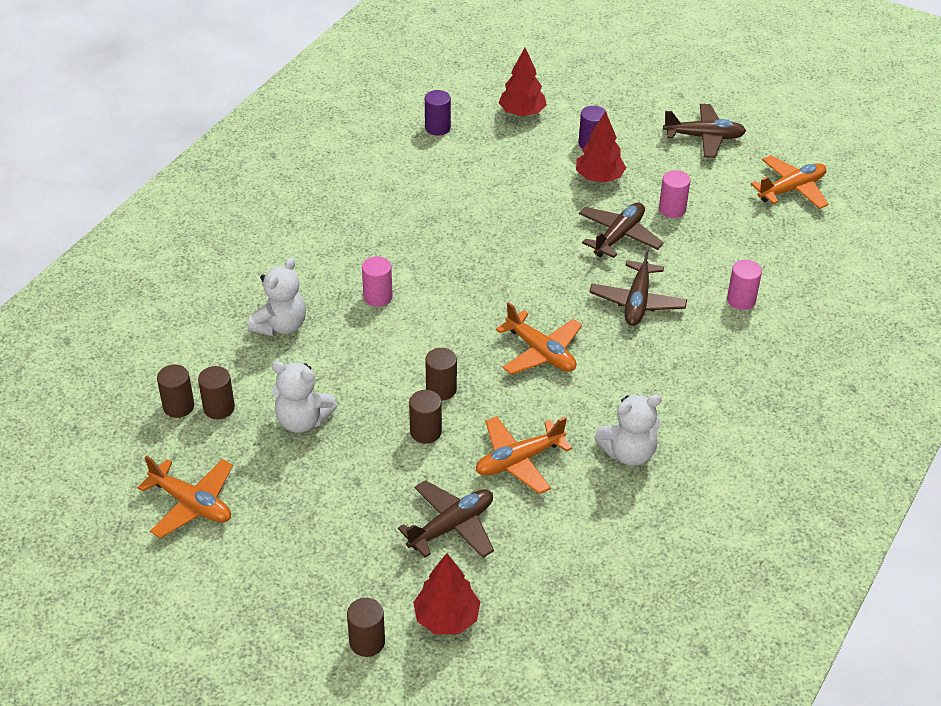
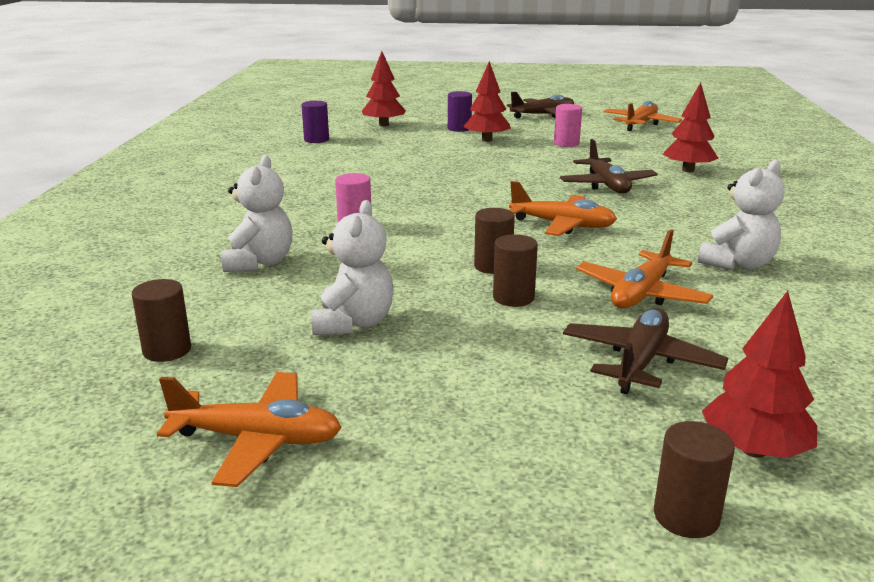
camera: 25 degrees left, 20 degrees down
(219, 408) = (228, 338): brown cylinder -> none
(302, 420) = (353, 323): white teddy bear -> white teddy bear turned 75 degrees counterclockwise
(619, 236) = (542, 160): brown plane -> none
(741, 300) = (688, 170): pink cylinder -> red tree

